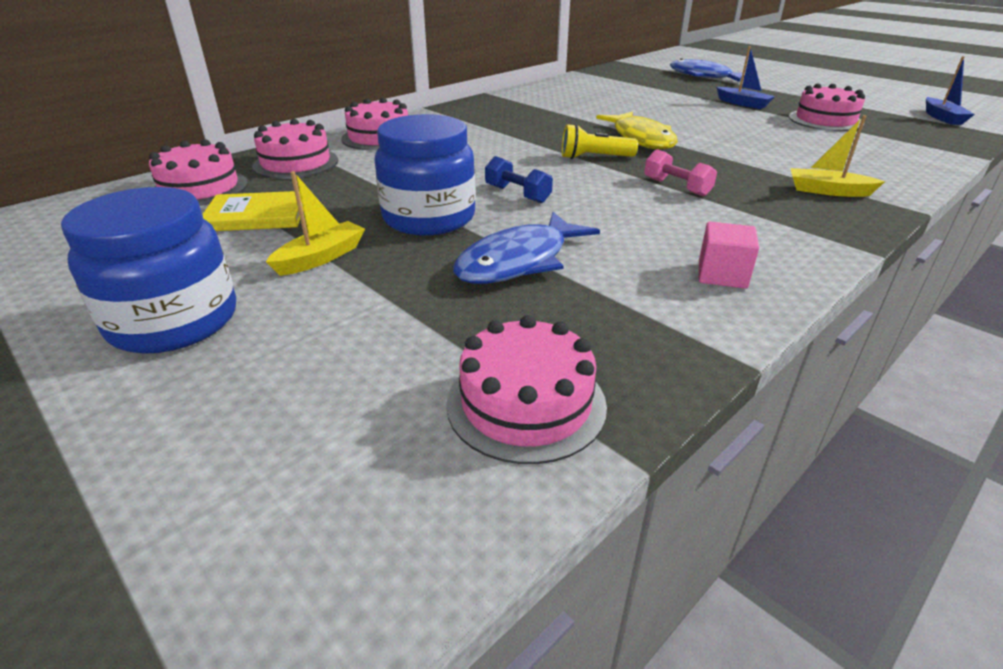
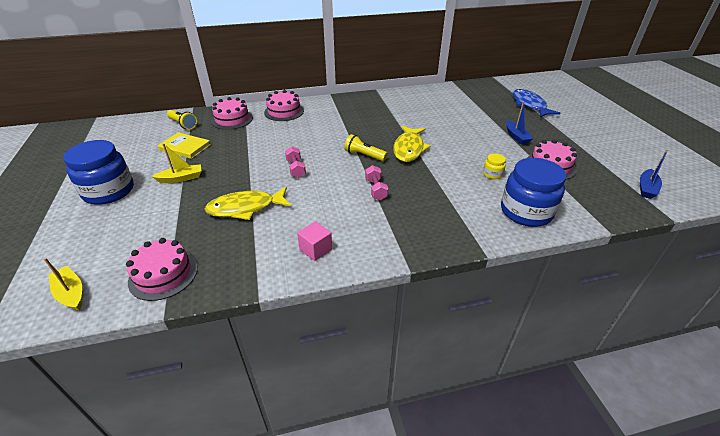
camera: 30 degrees right, 5 degrees up
(200, 188) = (183, 124): pink cake -> yellow flashlight
(429, 218) = (243, 170): blue jar -> blue jar (526, 212)
(517, 194) = (296, 168): blue dumbbell -> pink dumbbell
(519, 261) = (245, 208): blue fish -> yellow fish
(783, 140) = (492, 174): none -> yellow jar
(828, 191) = (454, 220): yellow boat -> yellow boat (71, 293)

